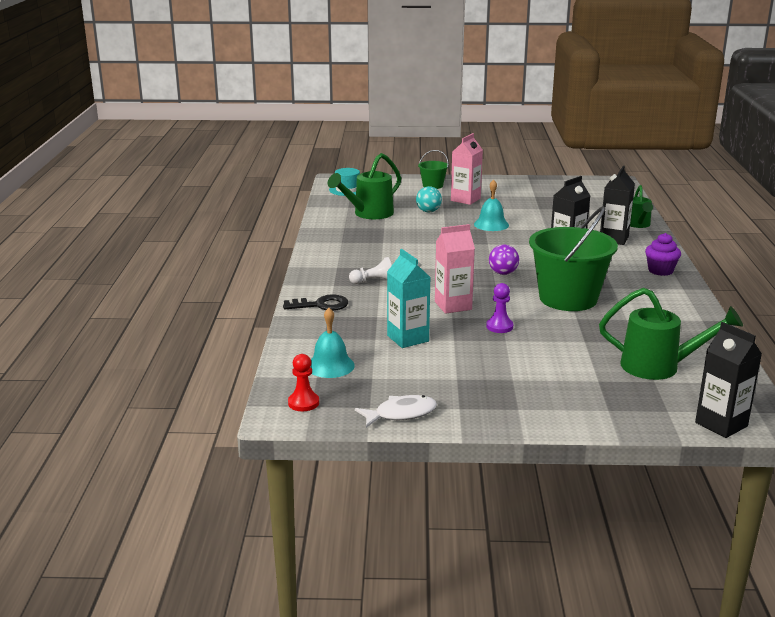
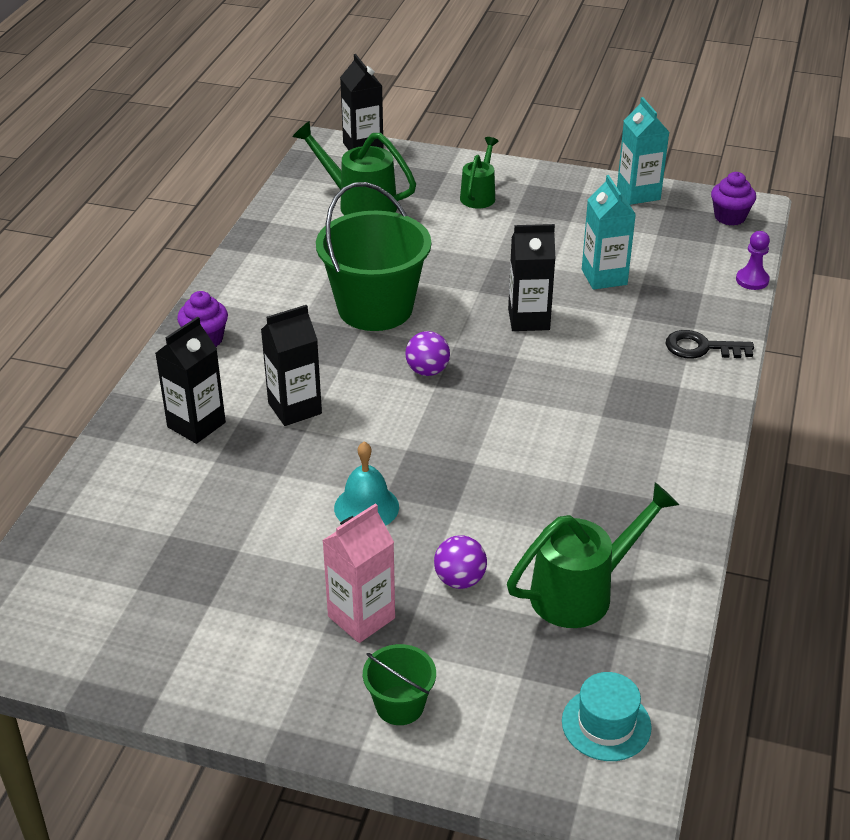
camera: 165 degrees left, 15 degrees up
(303, 403) = (729, 217): red pawn -> purple cupcake
(330, 366) = (699, 254): turquoise bell -> none
(373, 281) = (620, 384): white pawn -> none
(401, 414) = (638, 194): white fish -> turquoise carton
(428, 211) = (460, 580): turquoise ball -> purple ball
(453, 306) = (528, 319): pink carton -> black carton
(499, 327) = (489, 278): purple pawn -> purple pawn (752, 280)
(638, 225) = (115, 459): green watering can -> green watering can (479, 195)

